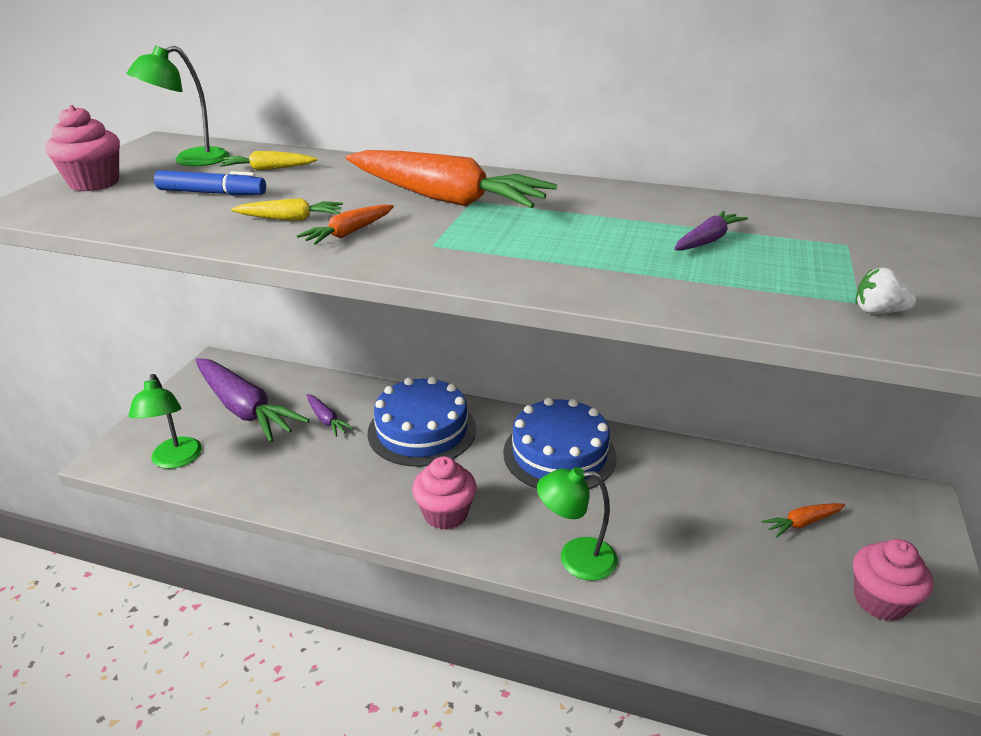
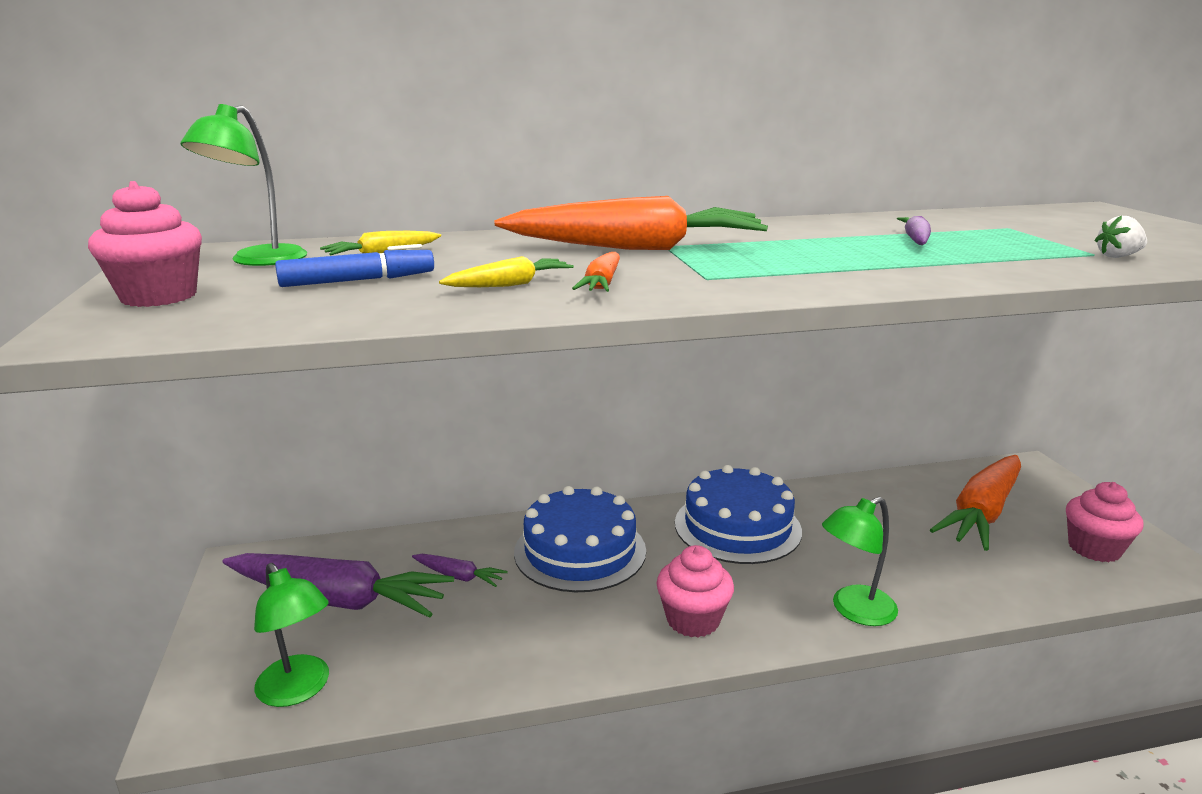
camera: 30 degrees left, 10 degrees down
(802, 523) = (982, 513): orange carrot -> orange carrot, size x2.25

